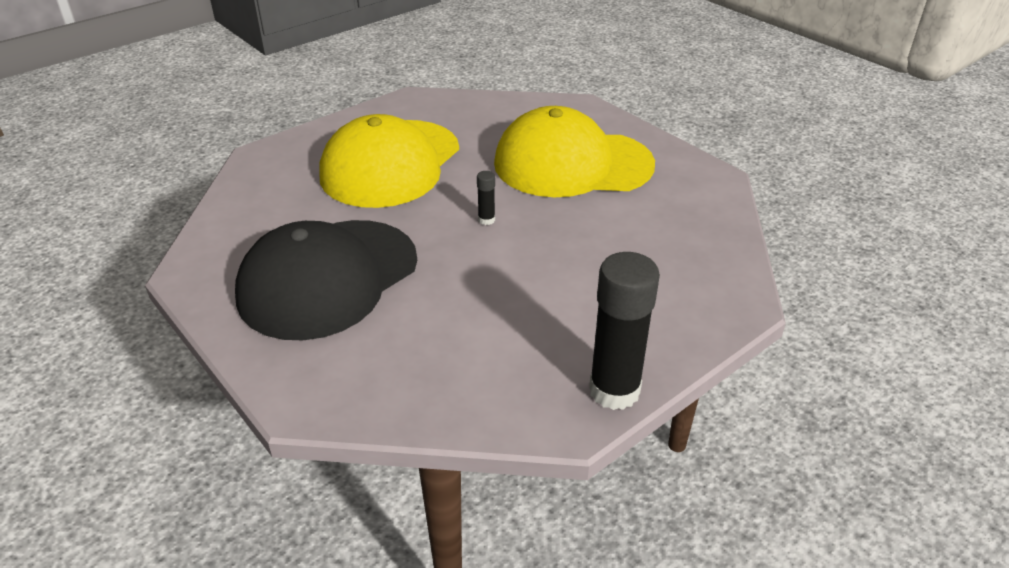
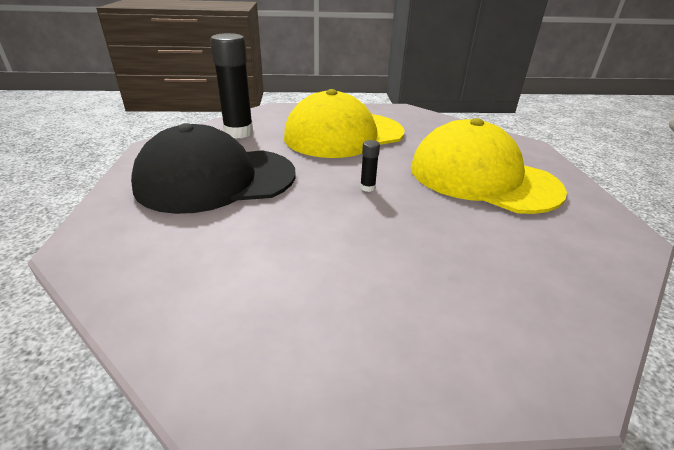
camera: 35 degrees right, 5 degrees down
(614, 390) = (308, 392): black glue stick -> black glue stick (238, 132)

